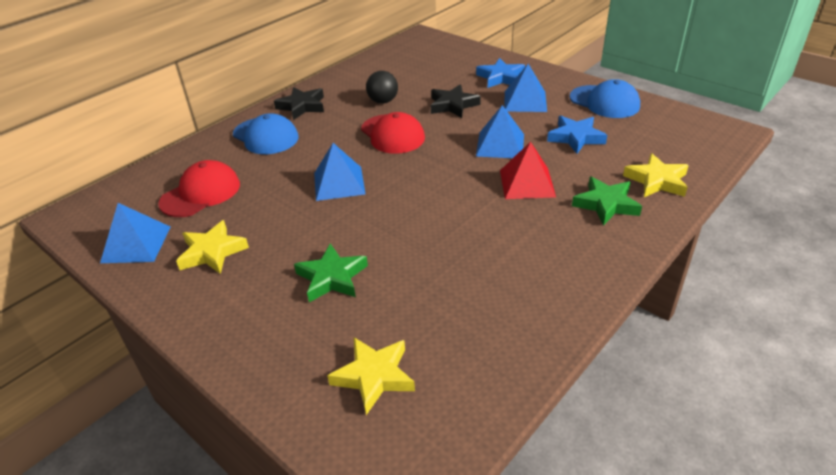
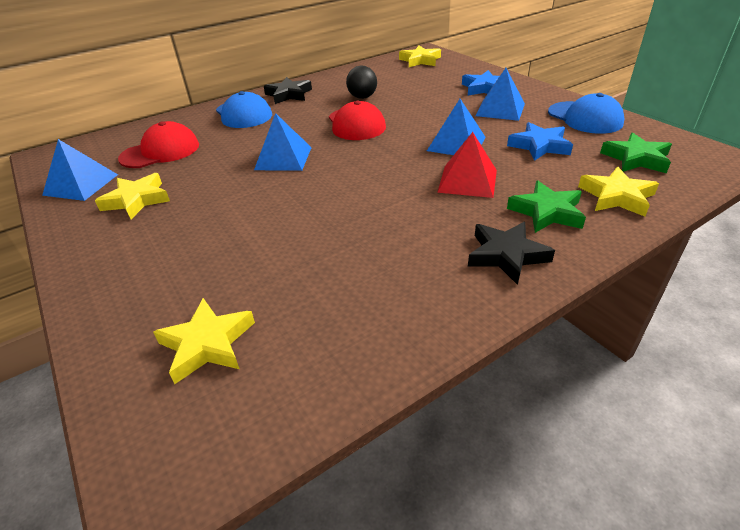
camera: 15 degrees right, 0 degrees up
(332, 277) = (226, 239): green star -> green star (636, 159)
(421, 49) = (420, 60): none -> yellow star
(453, 105) = (426, 106): black star -> black star (506, 255)

